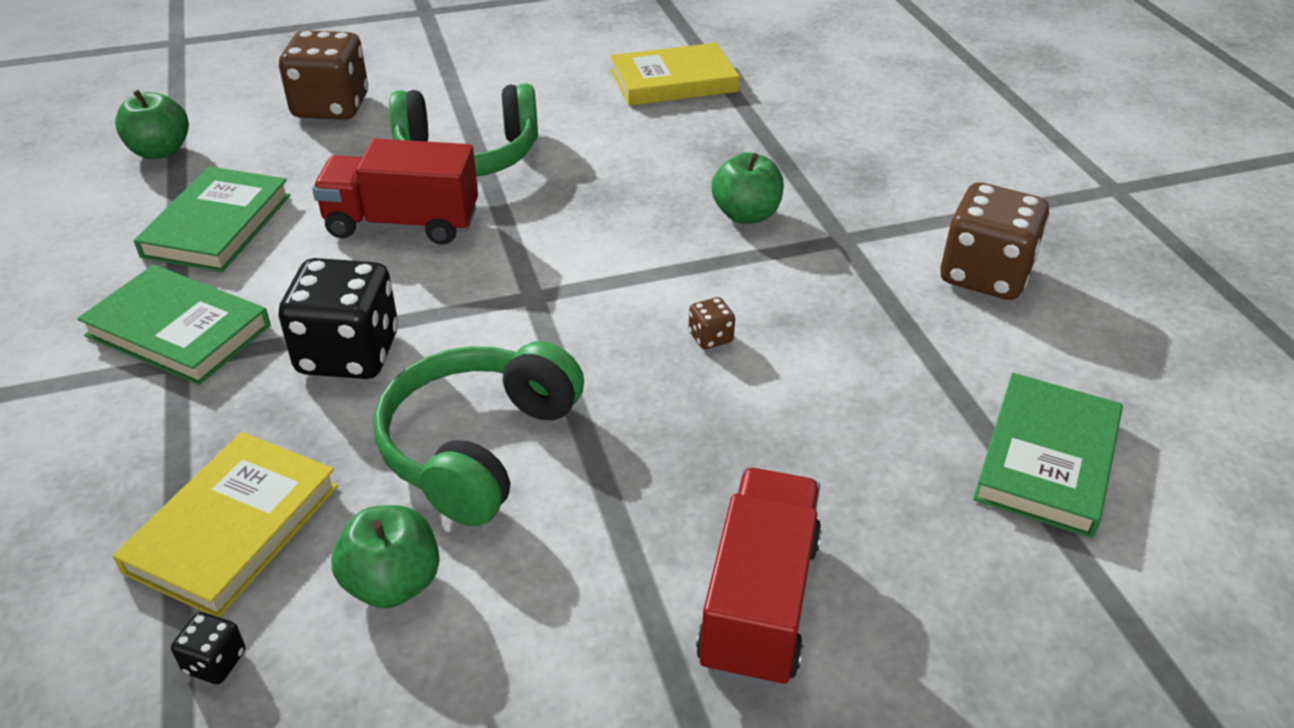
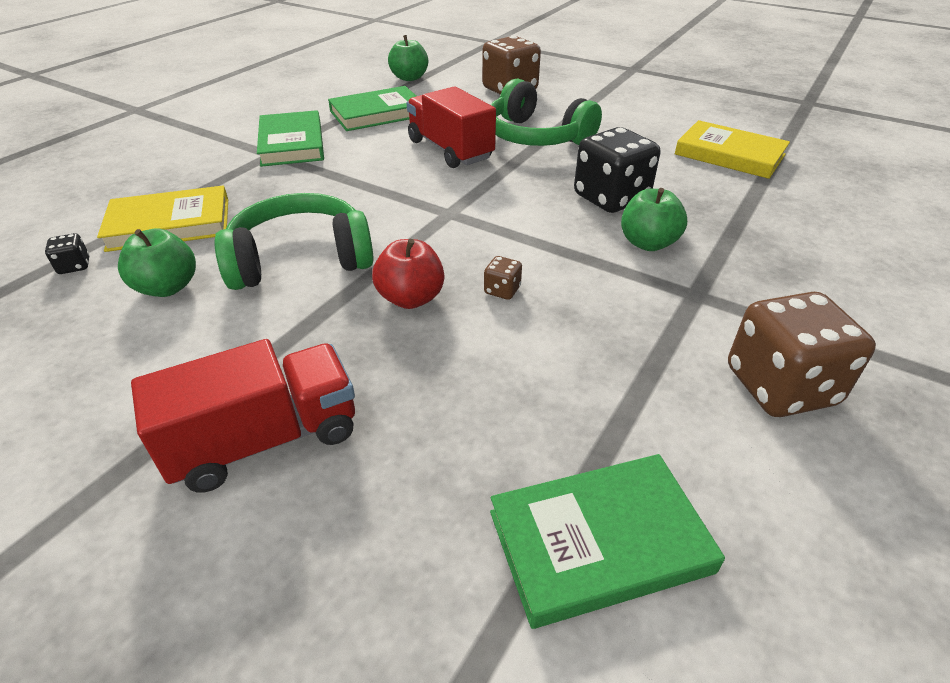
camera: 50 degrees right, 0 degrees up
(348, 353) = (328, 188): black dice -> black dice (611, 198)
(652, 401) = (411, 298): none -> red apple

